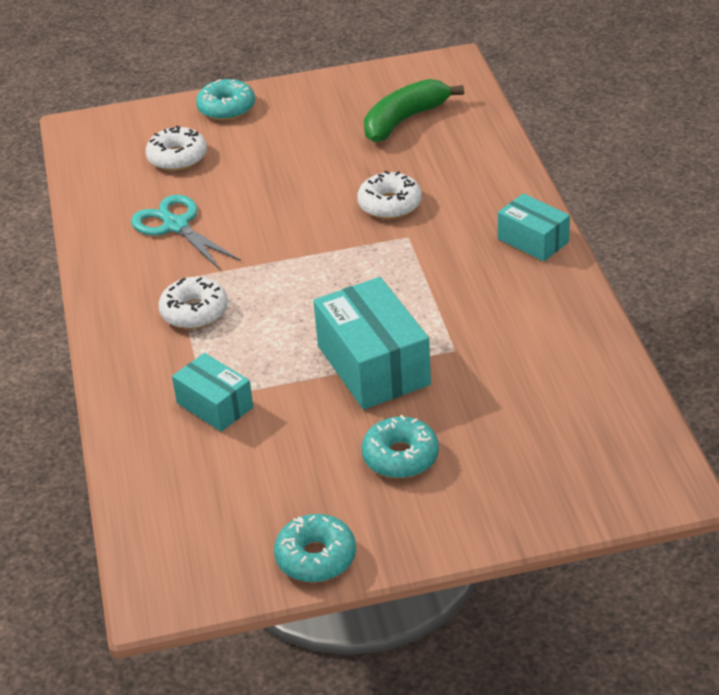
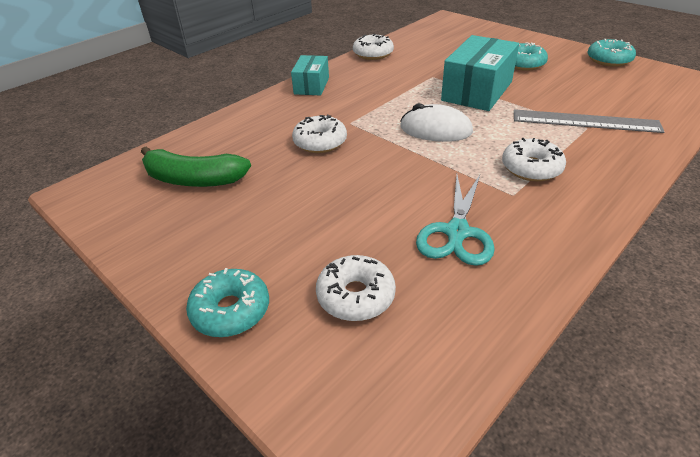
camera: 125 degrees left, 0 degrees up
(215, 405) = (585, 121): turquoise box -> grey ruler
(326, 287) = (435, 130): none -> white mouse
(587, 330) = (373, 54): none -> white donut

